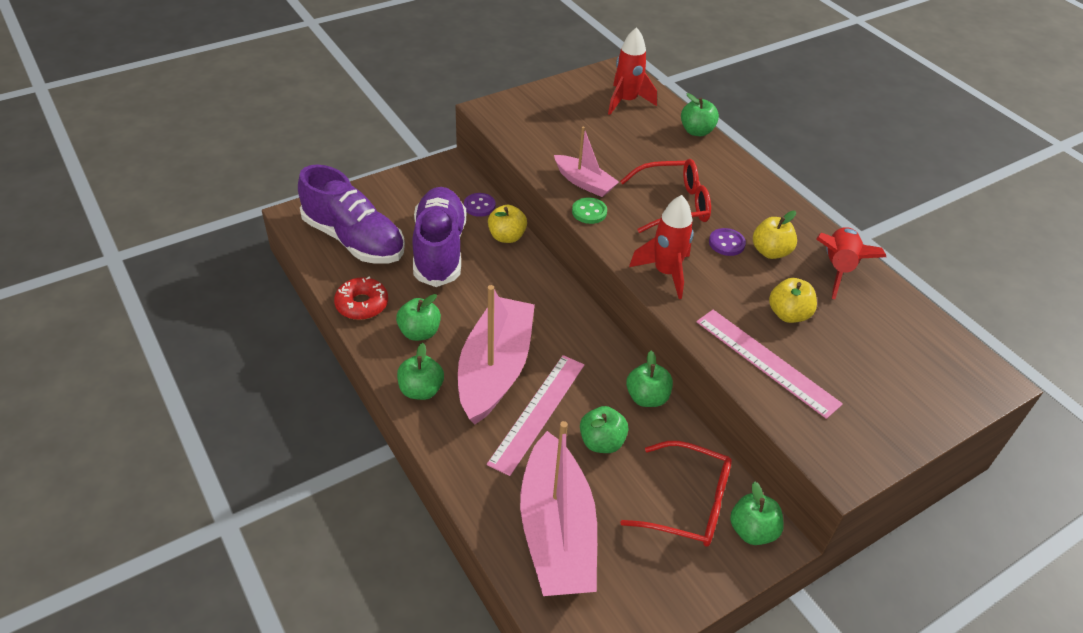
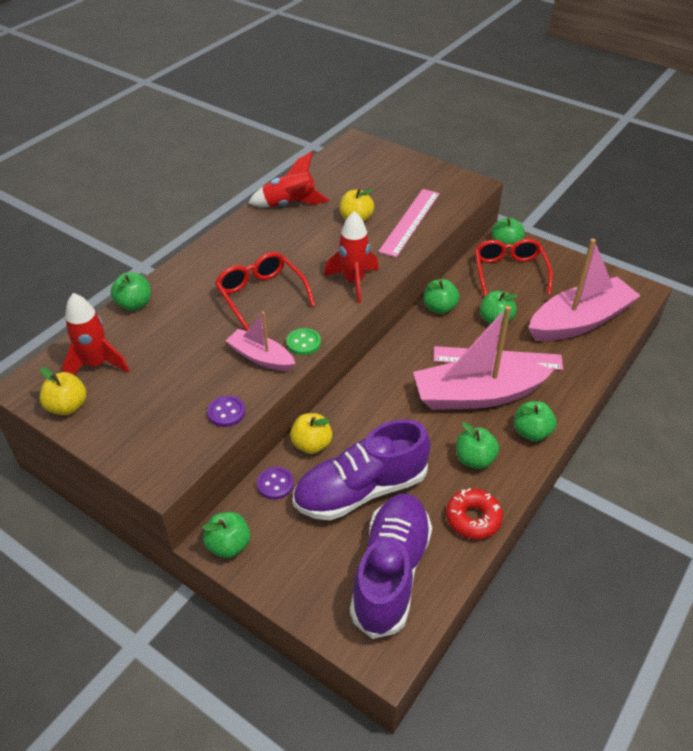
camera: 110 degrees left, 0 degrees up
(440, 170) = (229, 545): none -> green apple
(584, 183) = (261, 357): pink boat -> pink boat turned 75 degrees counterclockwise
(726, 243) = (295, 258): purple button -> purple button (226, 412)
(770, 252) = (291, 236): yellow apple -> yellow apple (67, 406)

